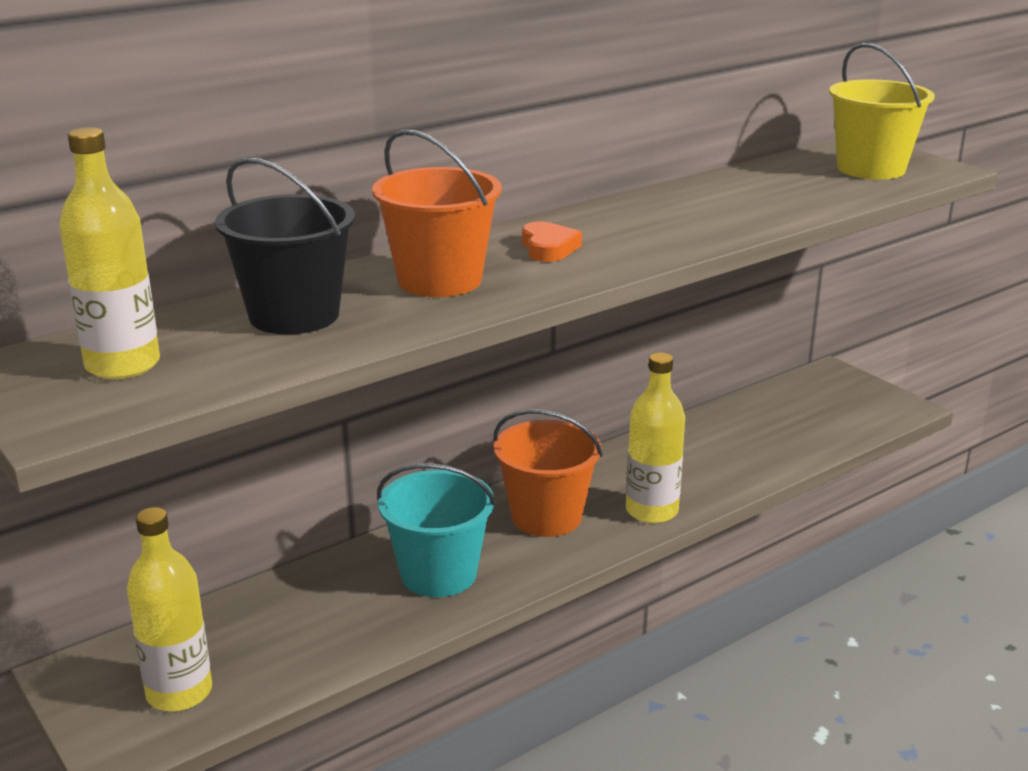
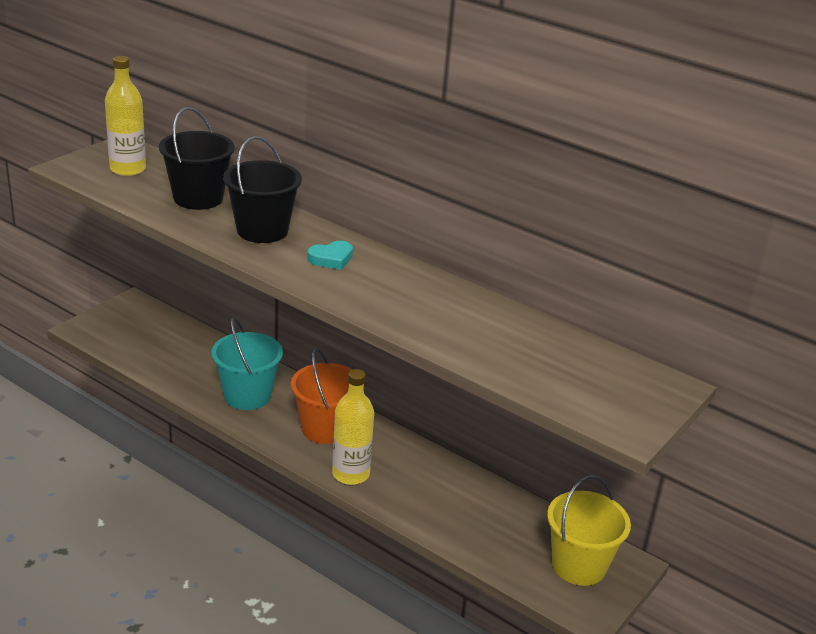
camera: 70 degrees right, 5 degrees up
(179, 692) = (124, 334): yellow bottle -> none
(439, 280) = (262, 230): orange bucket -> black bucket
(548, 248) = (331, 259): orange heart -> turquoise heart
(871, 169) = (599, 389): yellow bucket -> yellow bucket (579, 565)

